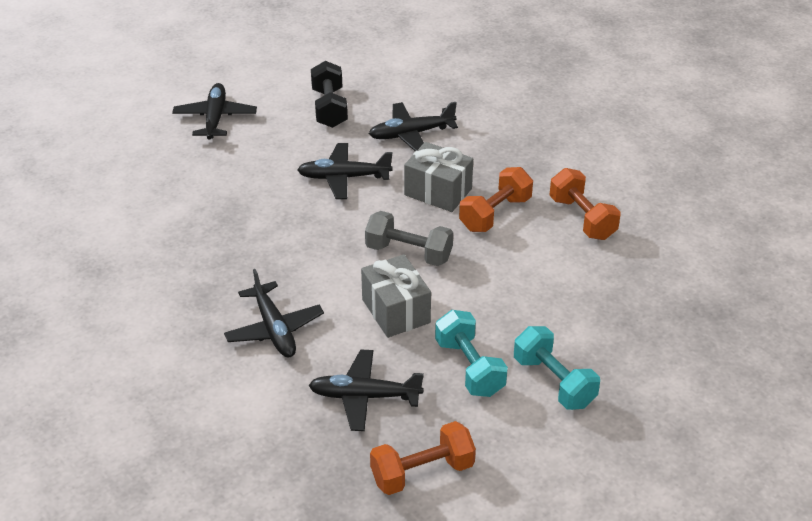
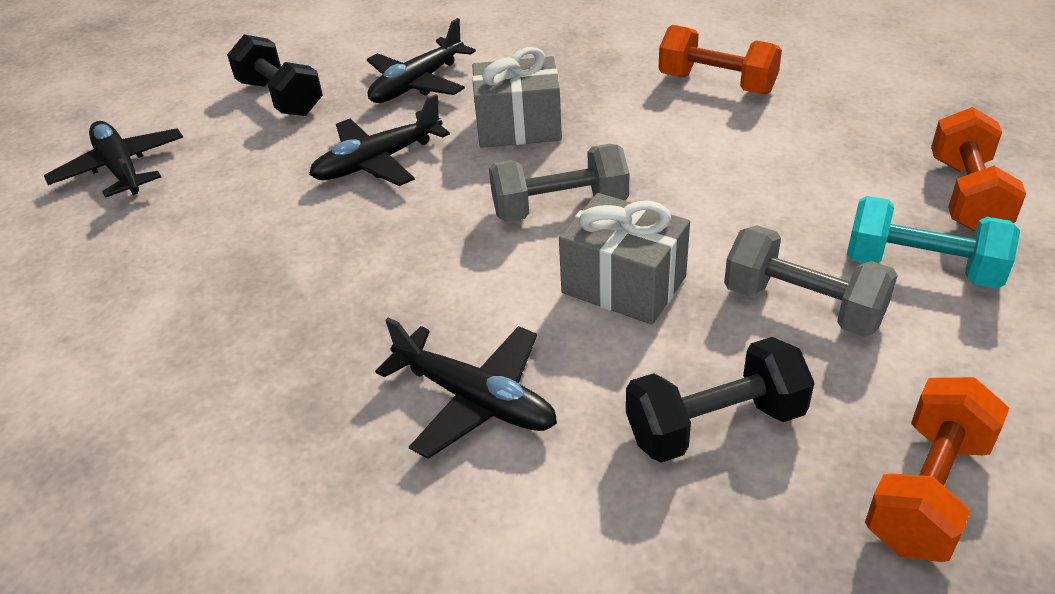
camera: 30 degrees left, 0 degrees up
(364, 396) = (715, 425): black plane -> black dumbbell
(469, 367) = (803, 306): turquoise dumbbell -> grey dumbbell
(495, 214) = (615, 120): orange dumbbell -> orange dumbbell (966, 196)

